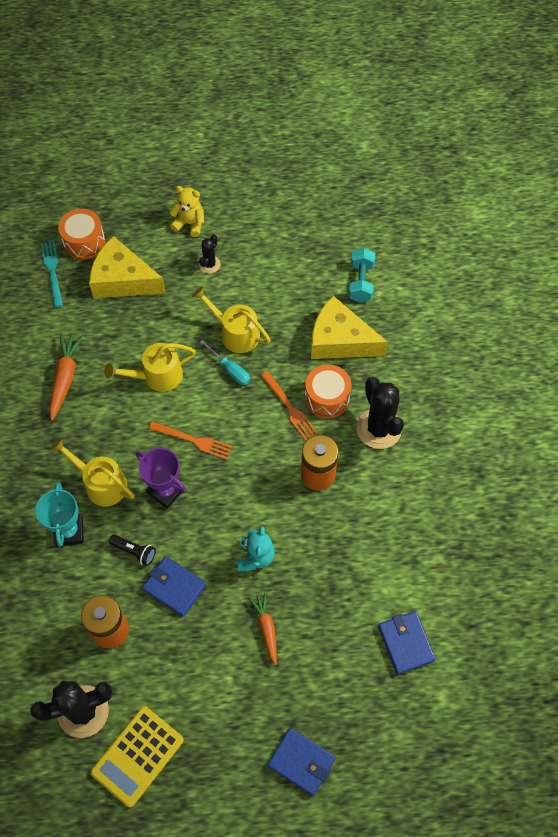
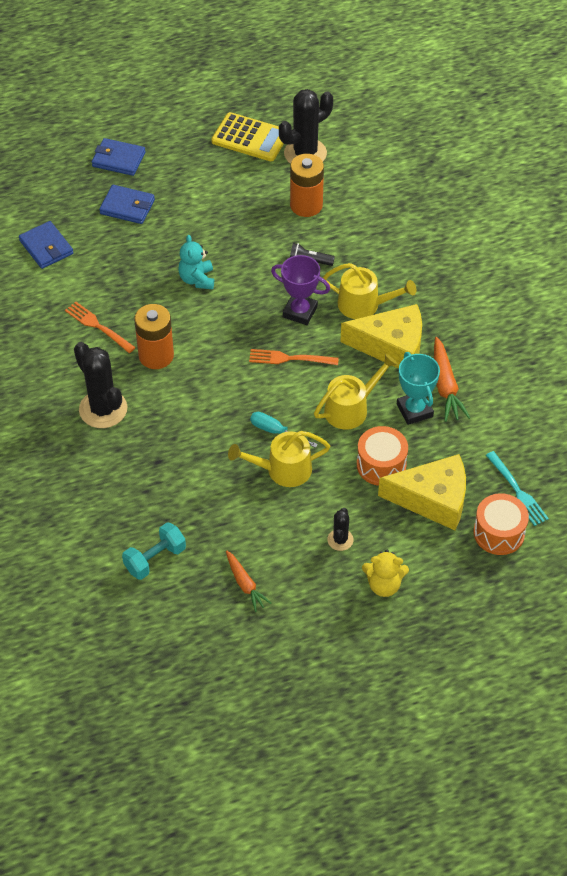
camera: 165 degrees right, 10 degrees down
(69, 531) = (375, 263): turquoise trophy -> turquoise trophy (414, 410)
(137, 756) = (250, 138): yellow calculator -> yellow calculator turned 90 degrees clockwise
(174, 587) = (262, 244): blue wallet -> blue wallet (127, 207)
(235, 333) = (283, 470): yellow watering can -> yellow watering can turned 150 degrees clockwise
(266, 628) = (171, 232): orange carrot -> orange carrot (245, 584)
(289, 408) = (201, 408): orange fork -> orange fork (98, 326)
(327, 398) = (164, 426): orange drum -> orange drum (381, 465)
(340, 340) = (164, 488): yellow cheese -> yellow cheese (391, 346)
(361, 282) = (155, 559): turquoise dumbbell -> turquoise dumbbell turned 60 degrees clockwise

